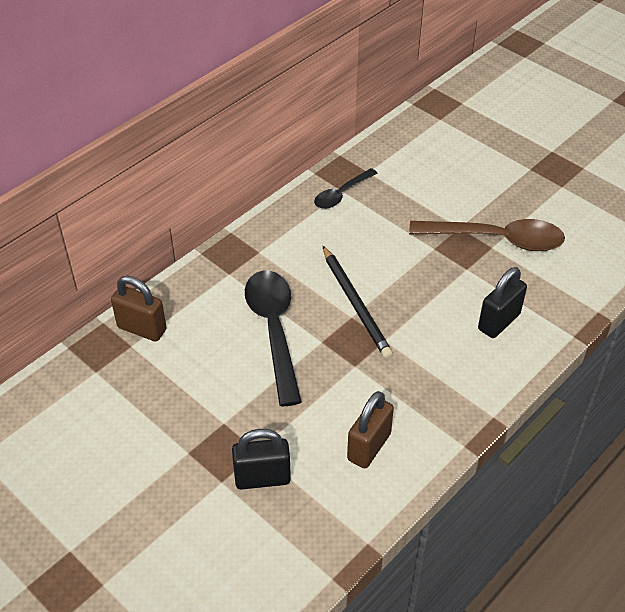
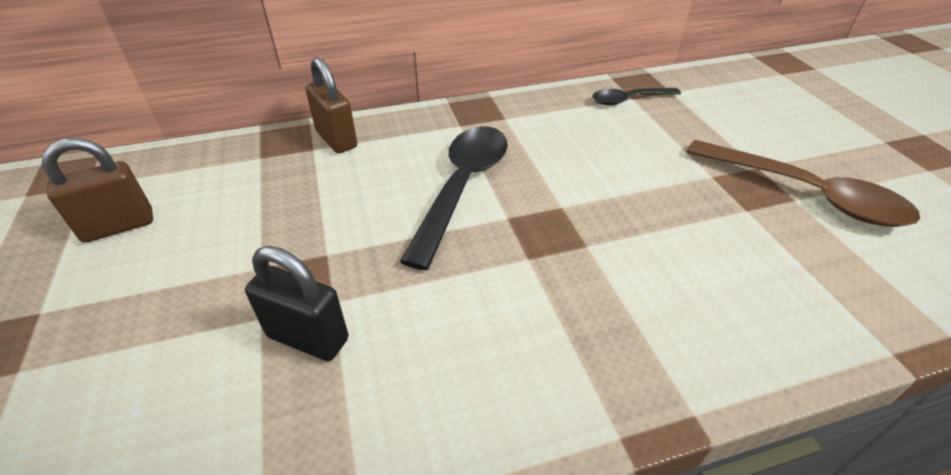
camera: 30 degrees right, 5 degrees down
(356, 304) = (576, 196): black pencil -> none
(369, 447) = (473, 366): brown padlock -> brown padlock (119, 226)
(498, 322) = (766, 286): black padlock -> none

